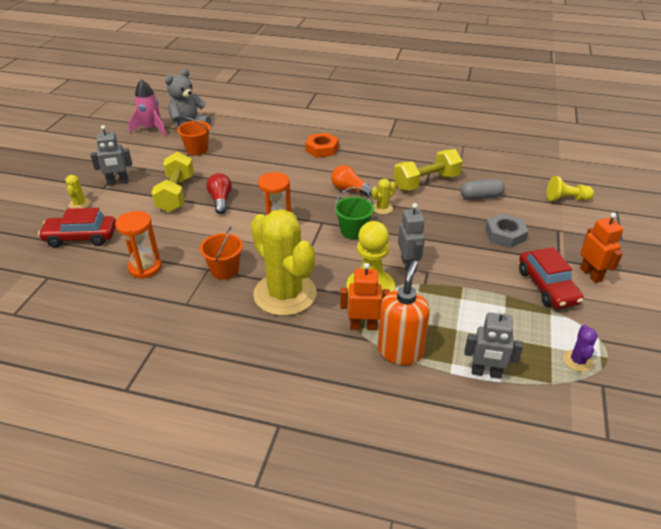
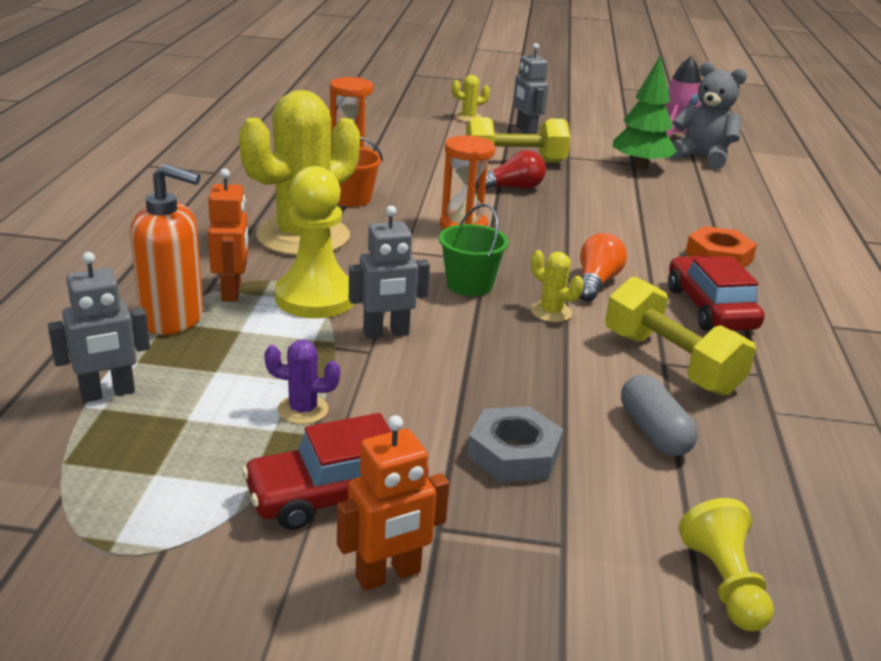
camera: 80 degrees right, 10 degrees down
(81, 237) = (402, 124): red car -> red car (710, 308)
(197, 149) = (640, 166): orange bucket -> green tree
(486, 373) = (108, 393): grey robot -> grey robot turned 120 degrees counterclockwise
(577, 361) = (109, 505): purple cactus -> purple cactus (303, 410)

